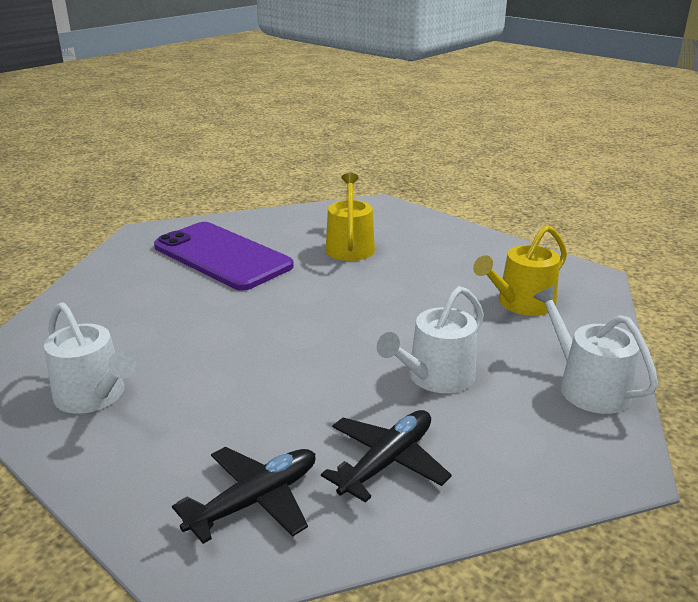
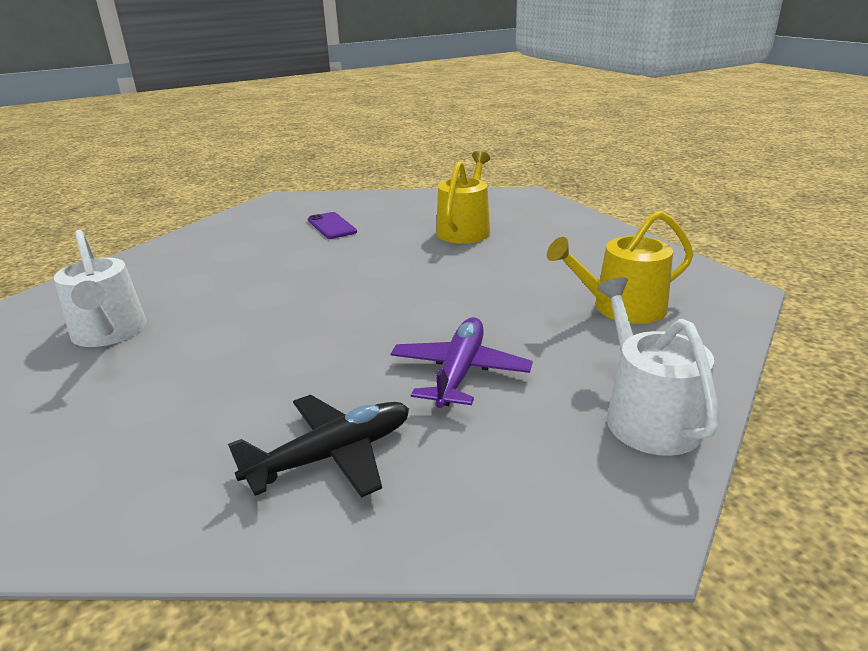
camera: 20 degrees right, 0 degrees up
(222, 256) = (331, 226): purple phone -> purple phone, size x0.42
(255, 500) = (160, 467): black plane -> none
(435, 377) = (459, 372): white watering can -> purple plane

